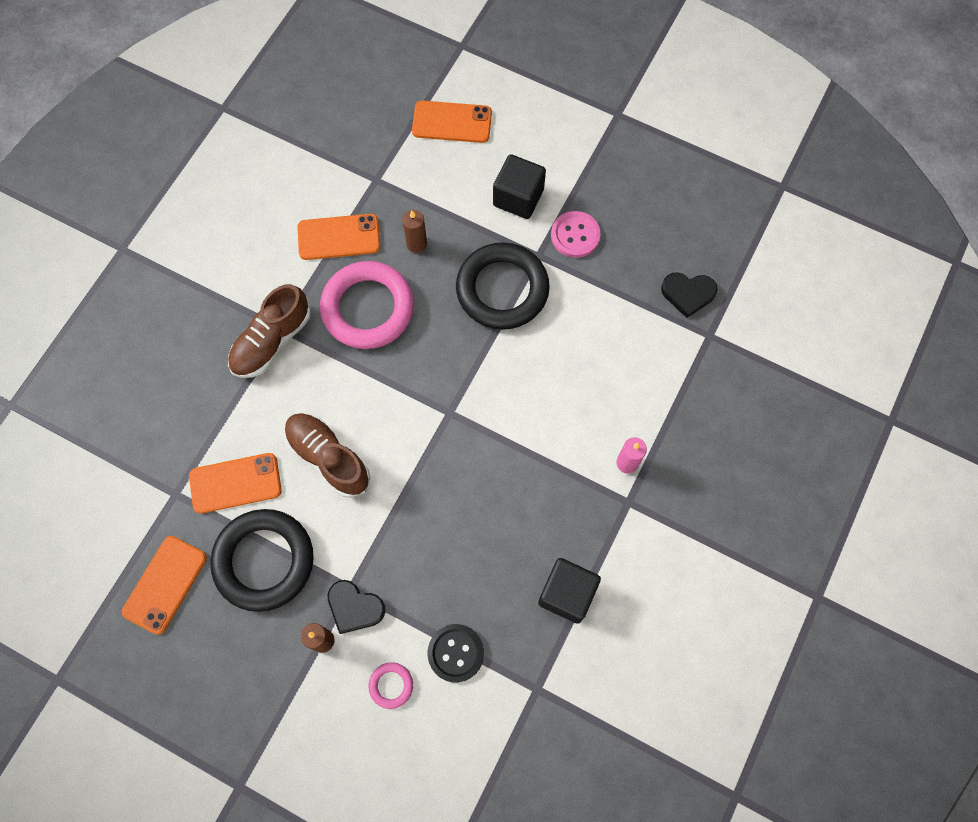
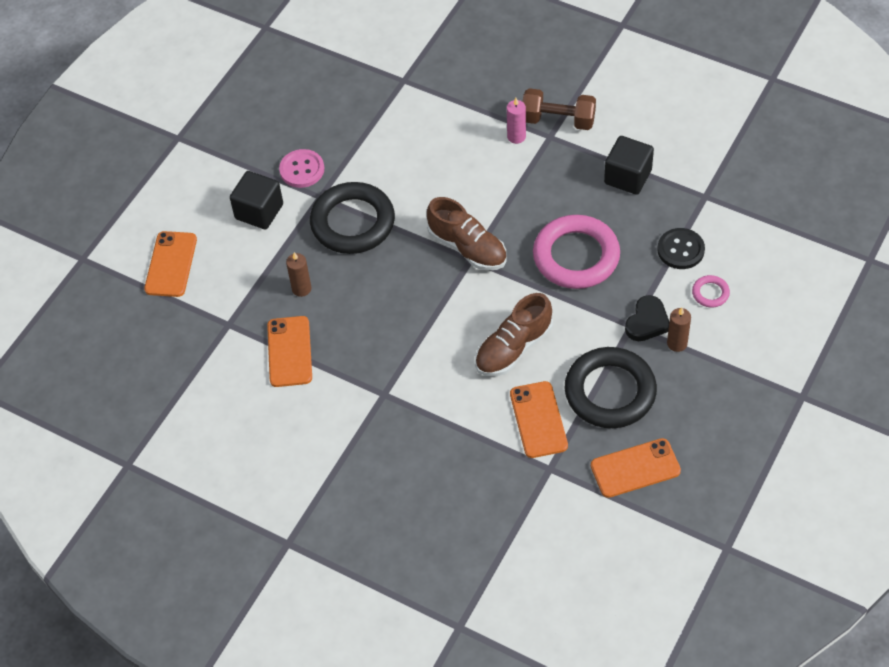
camera: 85 degrees left, 15 degrees down
(165, 584) = (635, 468): orange phone -> orange phone turned 45 degrees counterclockwise
(272, 341) = (397, 400): brown shoe -> brown shoe (467, 248)
(368, 308) = (366, 324): pink ring -> pink ring (576, 256)
(654, 512) = (558, 120): none -> brown dumbbell
(688, 294) = (364, 93): black heart -> none

